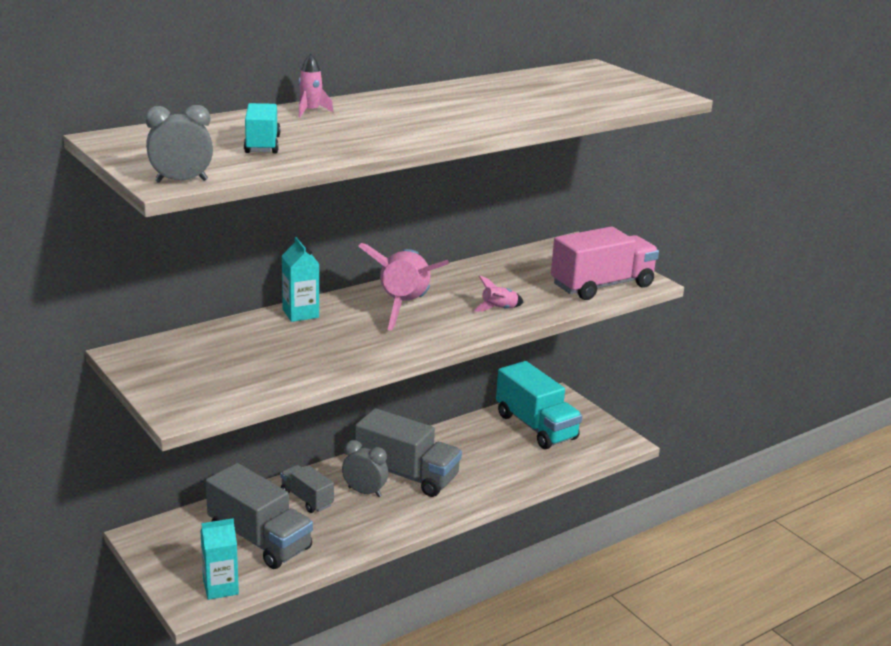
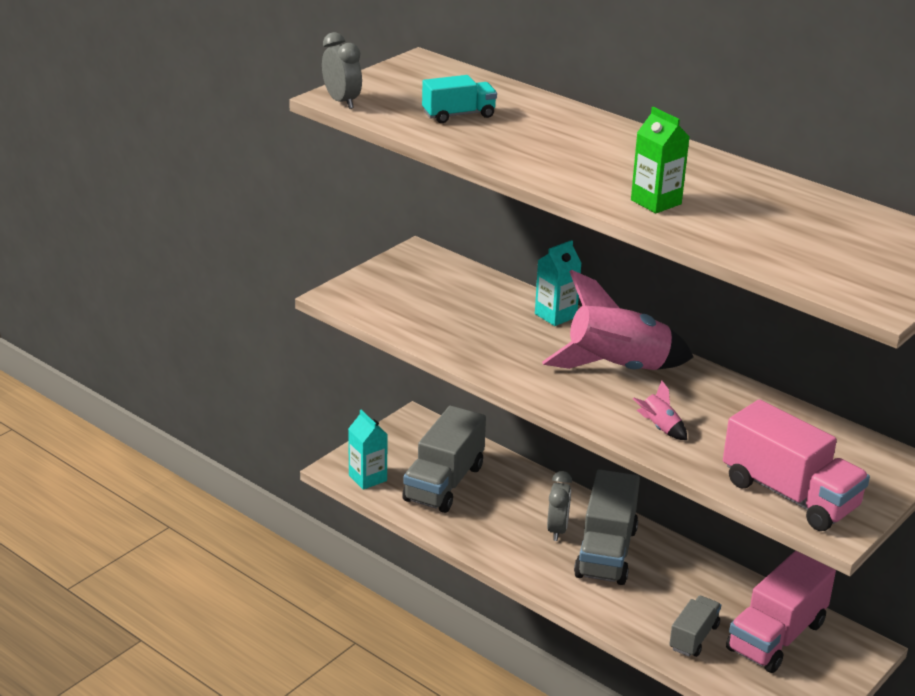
camera: 75 degrees right, 5 degrees up
(307, 499) = (523, 496): grey truck -> grey truck (693, 637)
(310, 111) = (577, 120): pink rocket -> none
(491, 117) = (656, 202): none -> green carton
(536, 427) = (776, 636): turquoise truck -> pink truck

